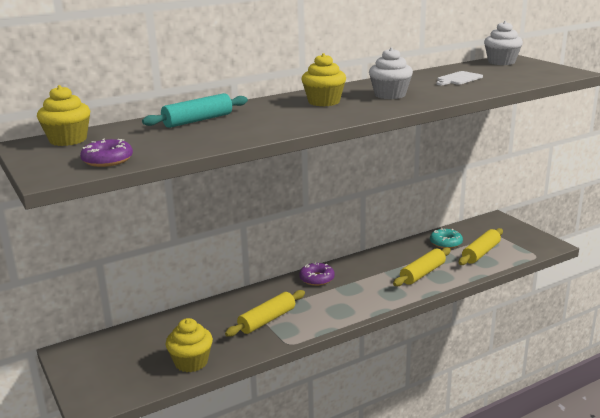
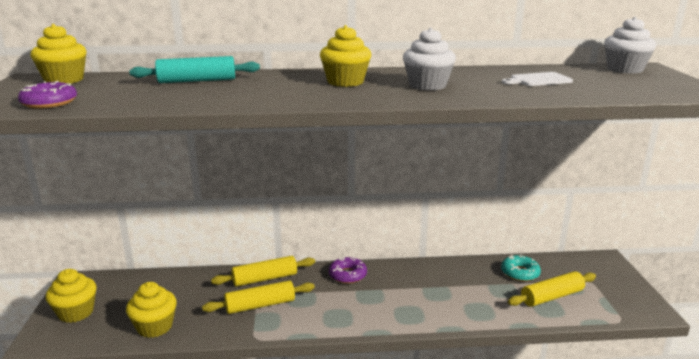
camera: 25 degrees right, 0 degrees up
(100, 375) = (76, 312): none -> yellow cupcake
(422, 273) = (462, 302): yellow rolling pin -> yellow rolling pin (265, 278)

